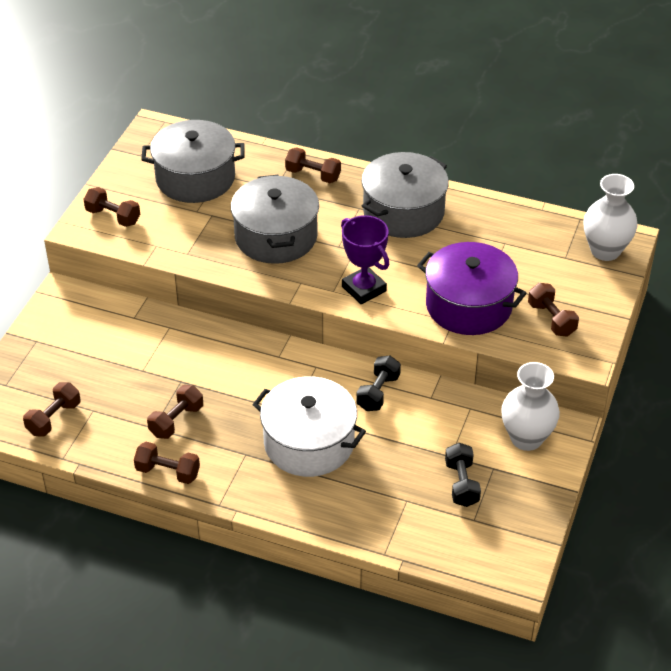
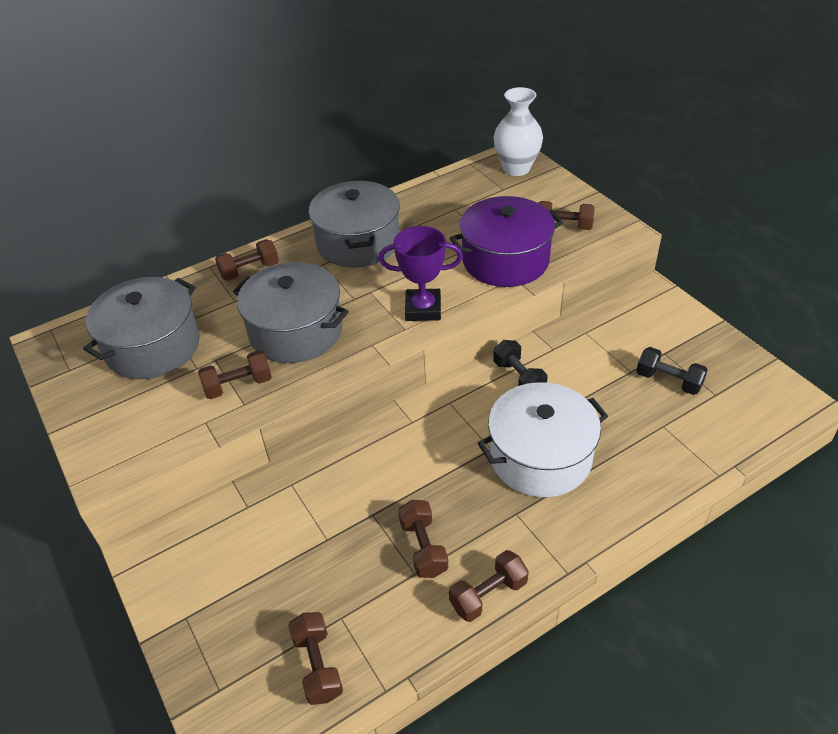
camera: 50 degrees left, 0 degrees up
(113, 216) = (123, 435): brown dumbbell -> brown dumbbell (238, 385)
(526, 438) = (645, 318): white vase -> none

